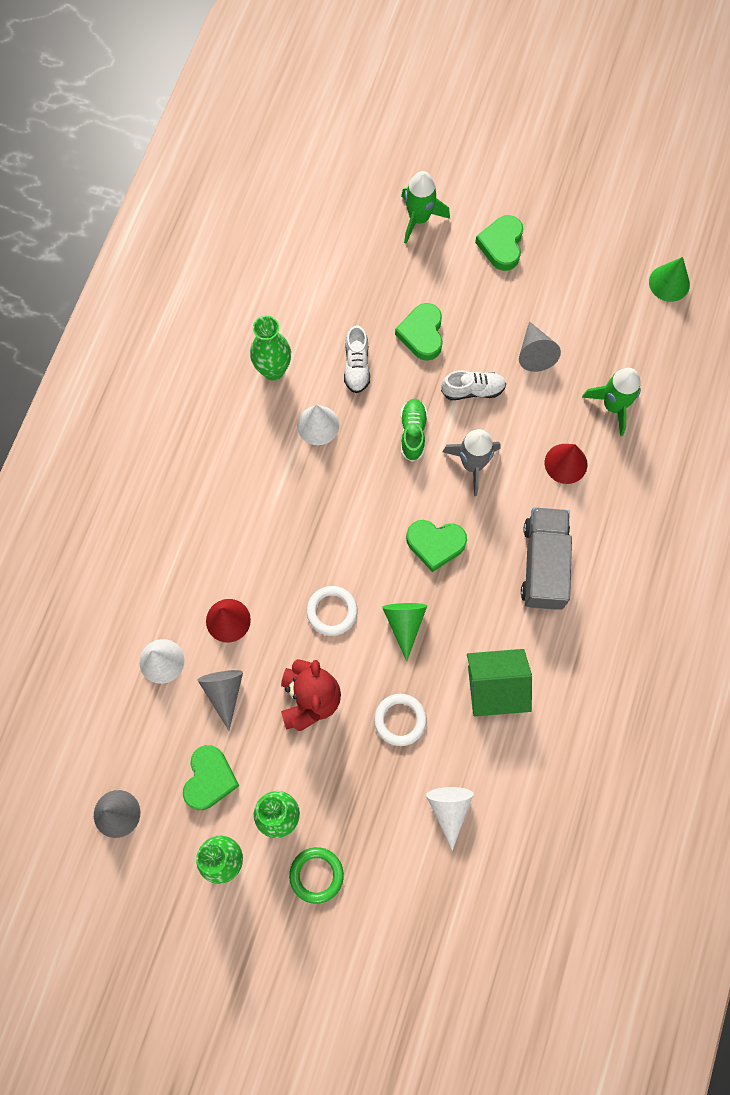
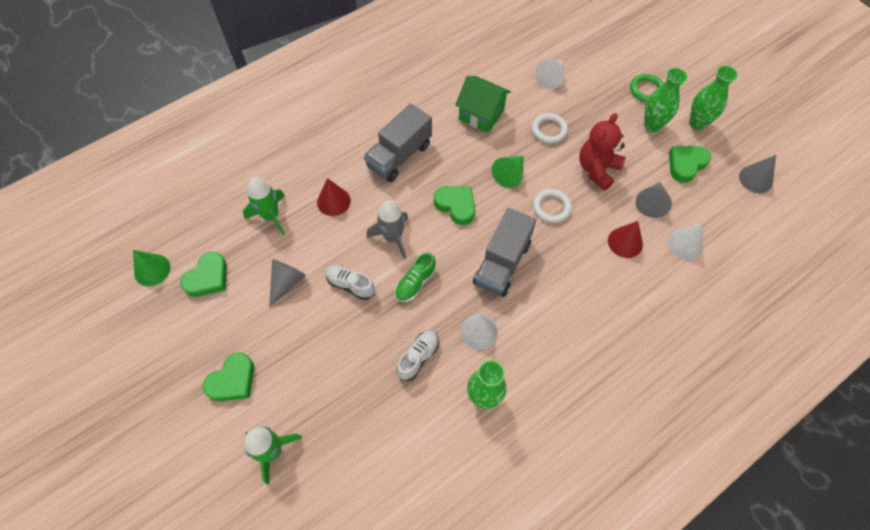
camera: 145 degrees left, 10 degrees down
(342, 509) = (502, 263): none -> grey truck
(422, 334) = (351, 350): green heart -> green heart (208, 278)

